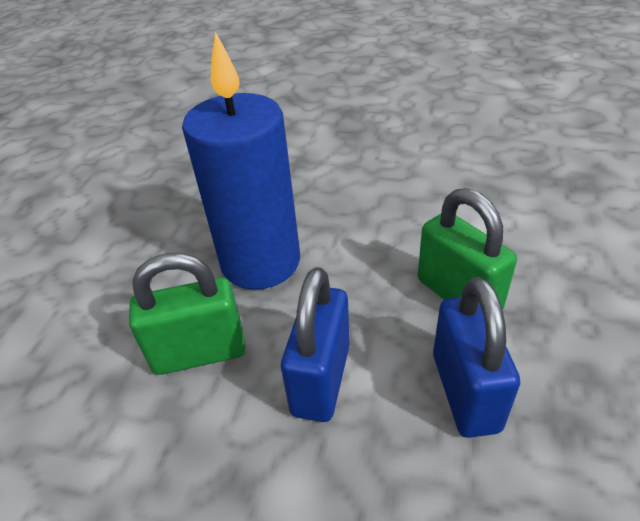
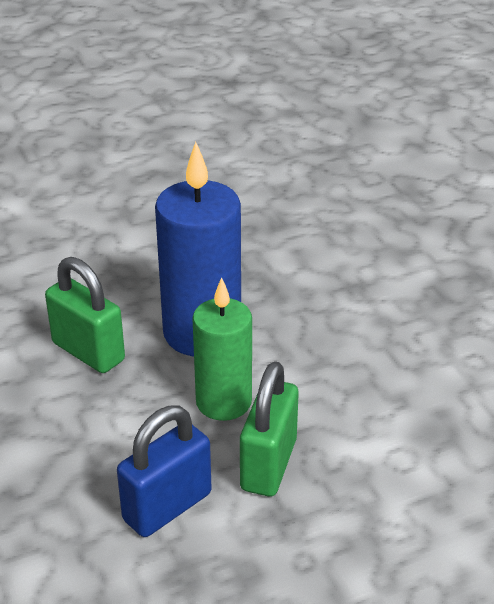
camera: 50 degrees right, 5 degrees down
(321, 379) = (116, 424): blue padlock -> none
(359, 288) = (223, 402): none -> green candle

